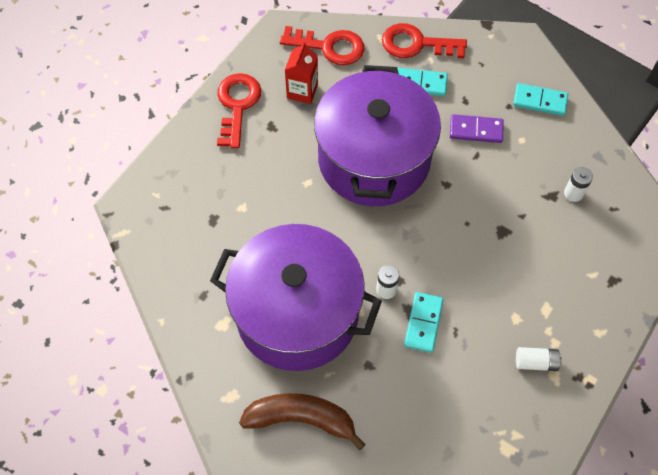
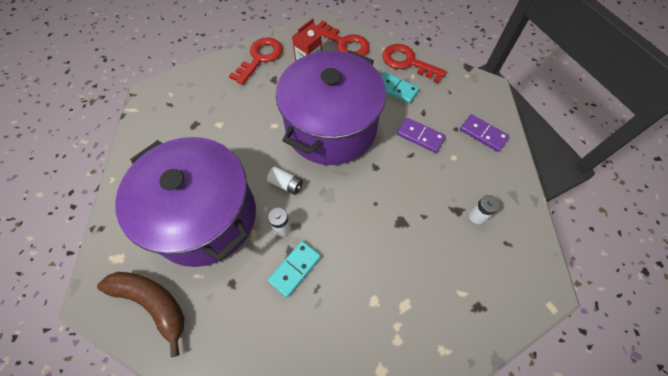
camera: 25 degrees right, 0 degrees up
(536, 362) = (370, 350): white battery -> white battery (286, 184)
(540, 101) = (483, 134): turquoise domino -> purple domino

